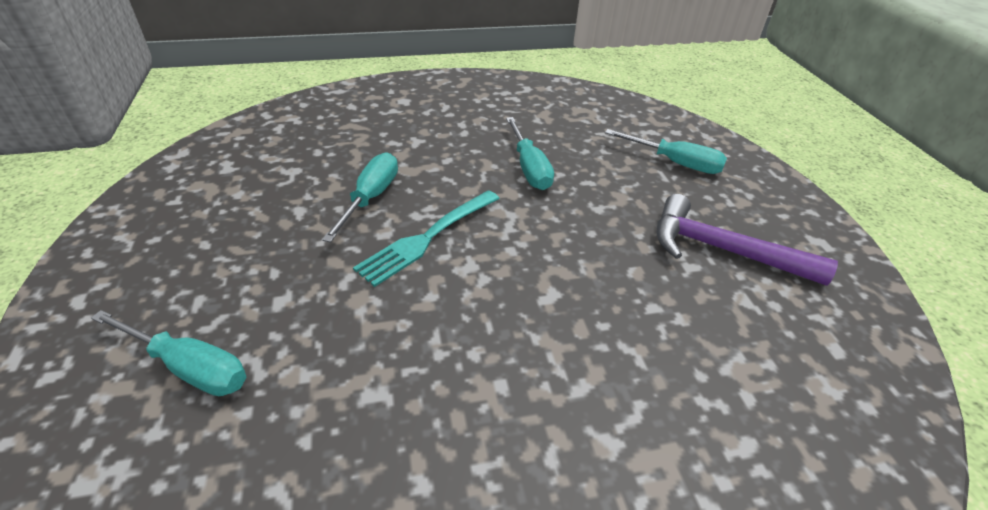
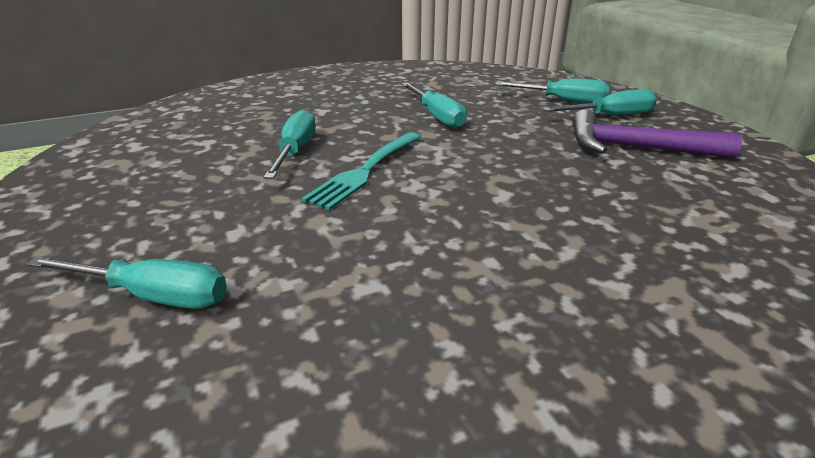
camera: 10 degrees left, 10 degrees down
(718, 195) = (611, 116): none -> turquoise screwdriver

